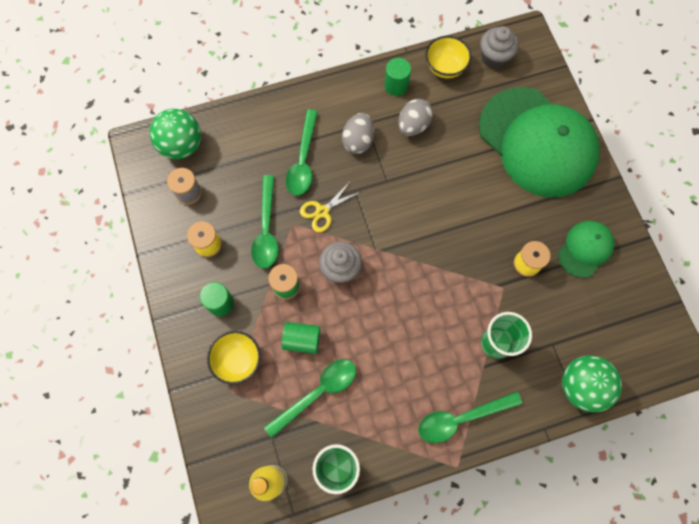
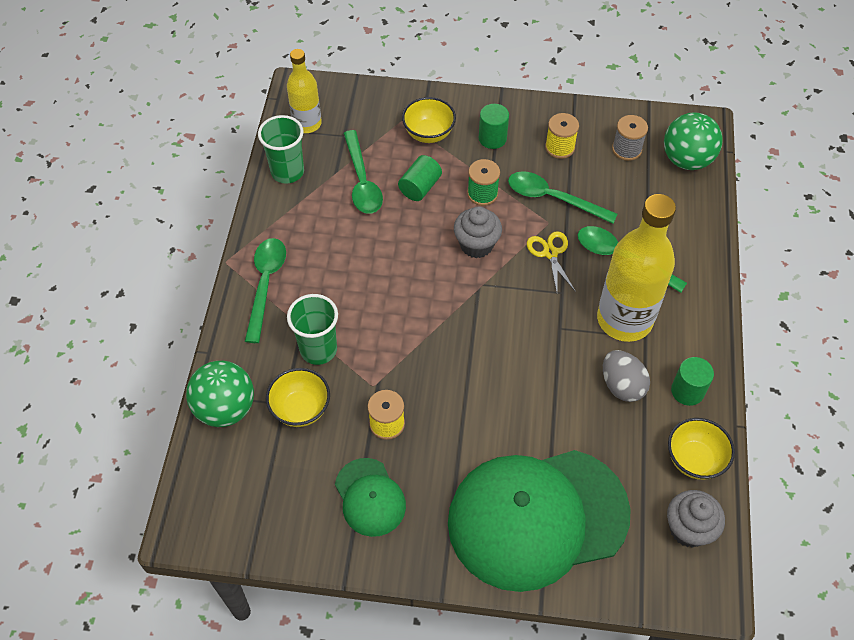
camera: 115 degrees right, 15 degrees down
(358, 141) = (624, 319): grey egg -> yellow bottle
(550, 330) = (301, 409): none -> yellow bowl

